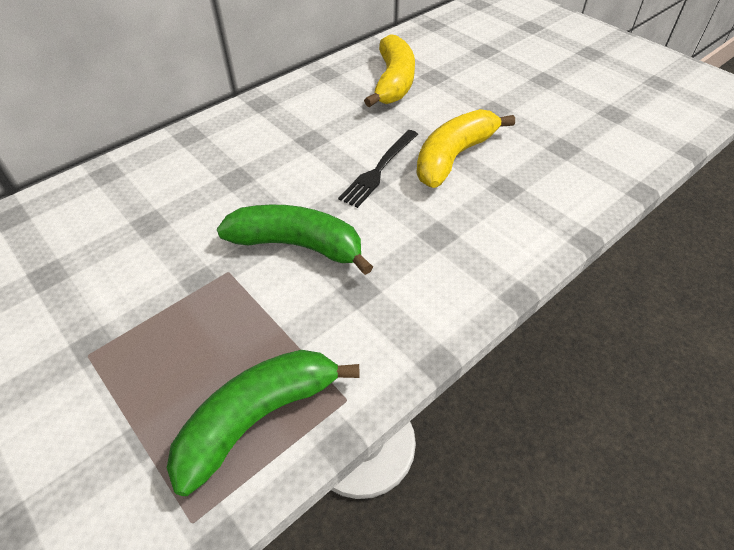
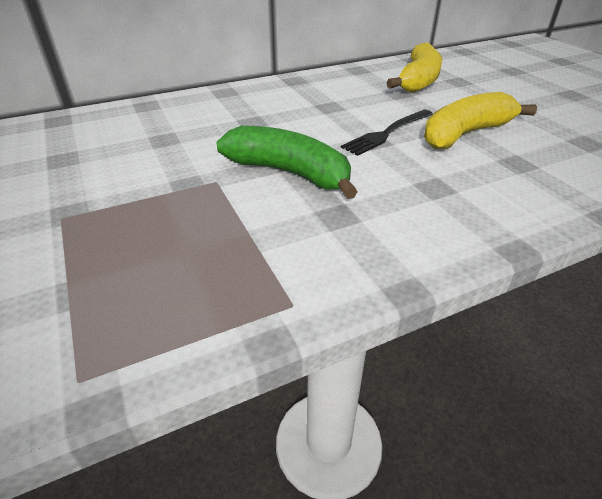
camera: 15 degrees right, 10 degrees down
(258, 418) = (192, 300): green banana -> none

